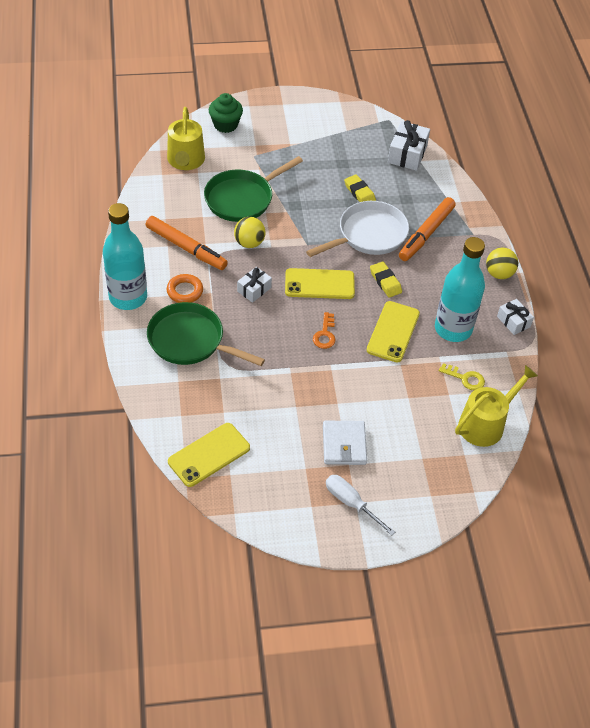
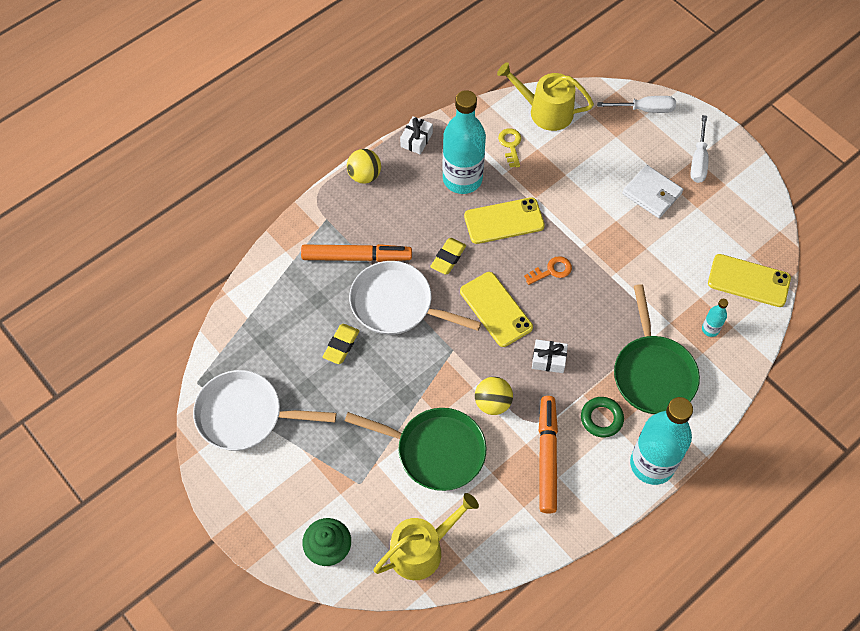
camera: 120 degrees left, 10 degrees up
(185, 291) = (601, 418): orange ring -> green ring
(192, 399) = (710, 329): none -> turquoise bottle
(344, 445) = (652, 193): white wallet -> white wallet turned 75 degrees clockwise
(347, 129) = (245, 415): none -> white pan
(407, 154) = (245, 334): white gift -> none
(437, 500) = (645, 109): none -> white screwdriver

